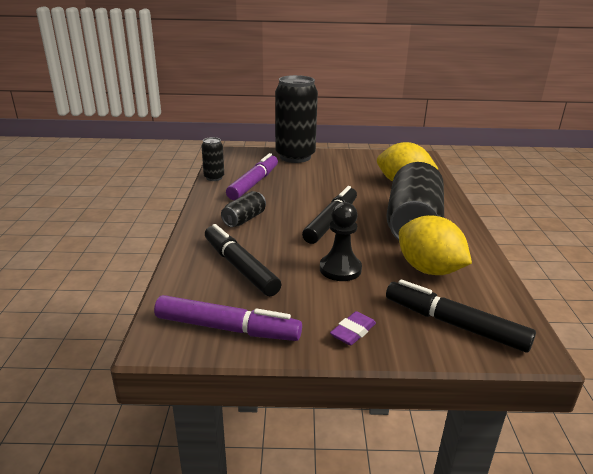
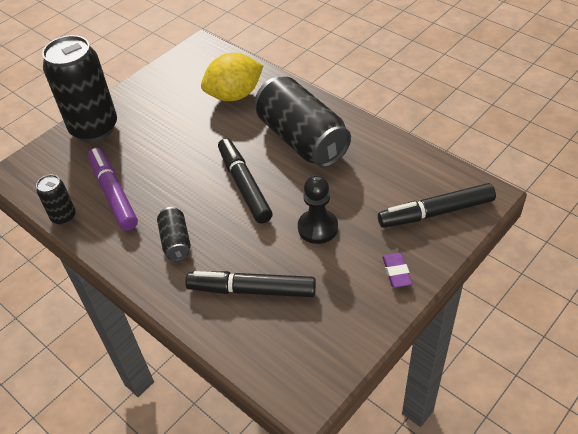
camera: 45 degrees left, 20 degrees up
(227, 328) = (327, 345): purple marker -> none
(429, 270) = (368, 178): yellow lemon -> none

